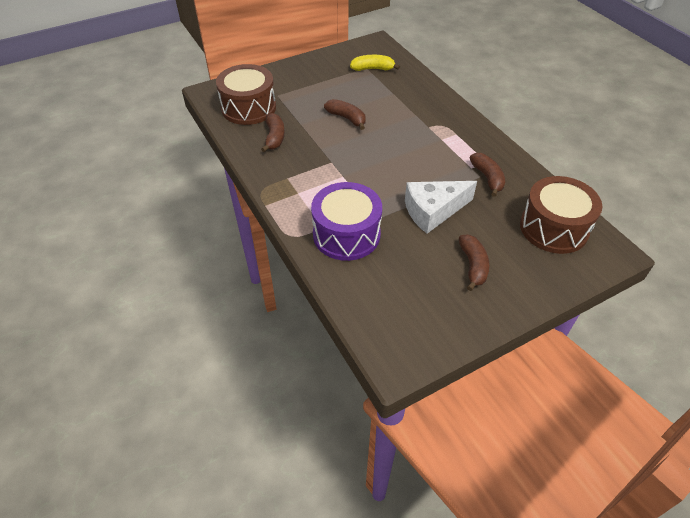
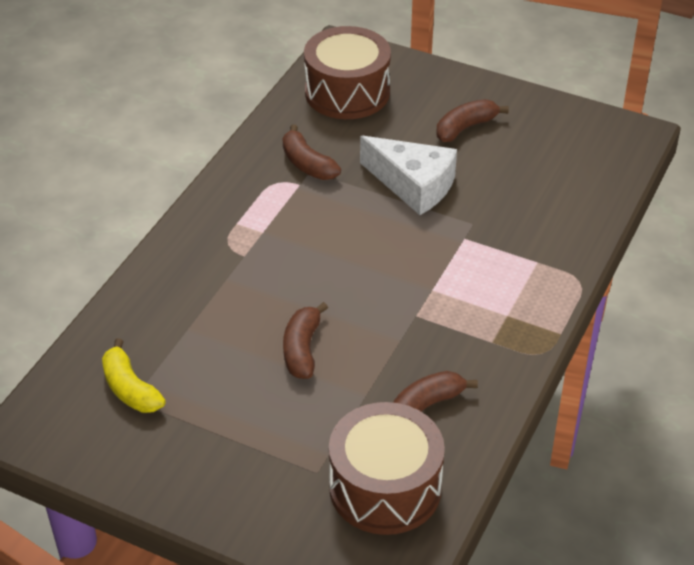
camera: 125 degrees left, 5 degrees down
(346, 234) = (526, 236): purple drum -> none
(487, 178) = (307, 164): brown banana -> brown banana turned 75 degrees counterclockwise

